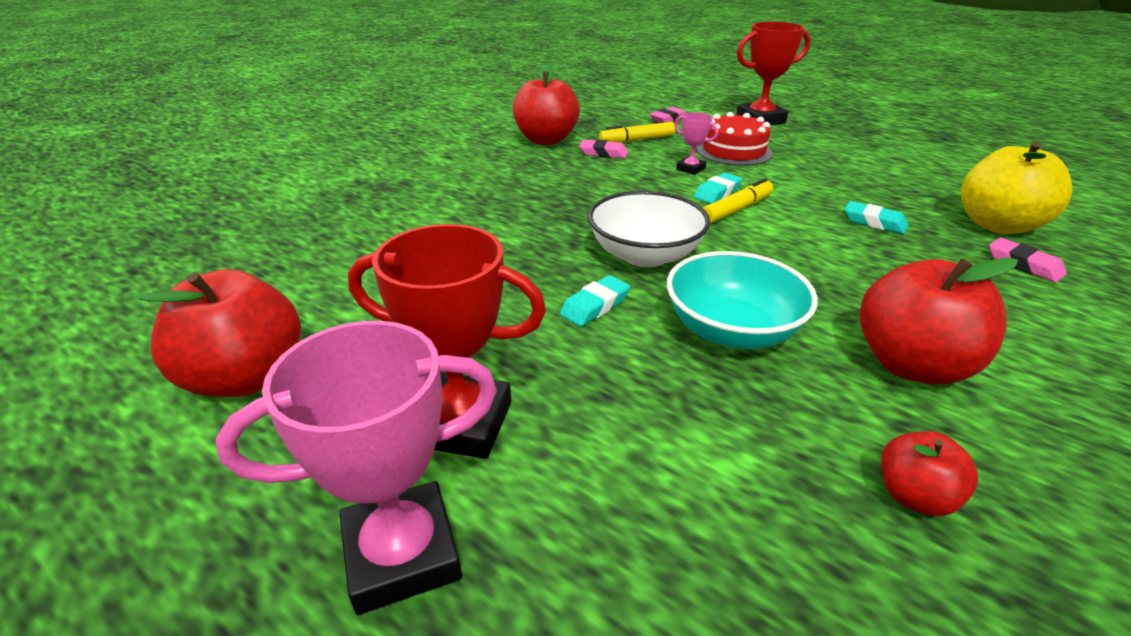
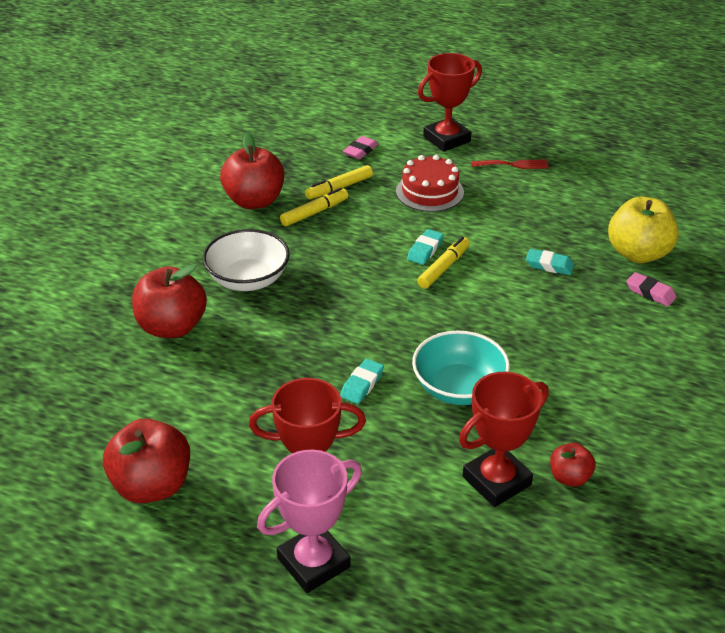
camera: 15 degrees left, 5 degrees up
(603, 153) = (314, 212): pink eraser -> yellow marker
(645, 255) = (384, 330): white bowl -> white bowl (248, 279)
(690, 169) = (397, 222): pink trophy -> none
(774, 474) = (496, 481): none -> red trophy
(832, 142) = (513, 165): none -> red fork
(911, 365) = (571, 393): red apple -> red apple (172, 327)

